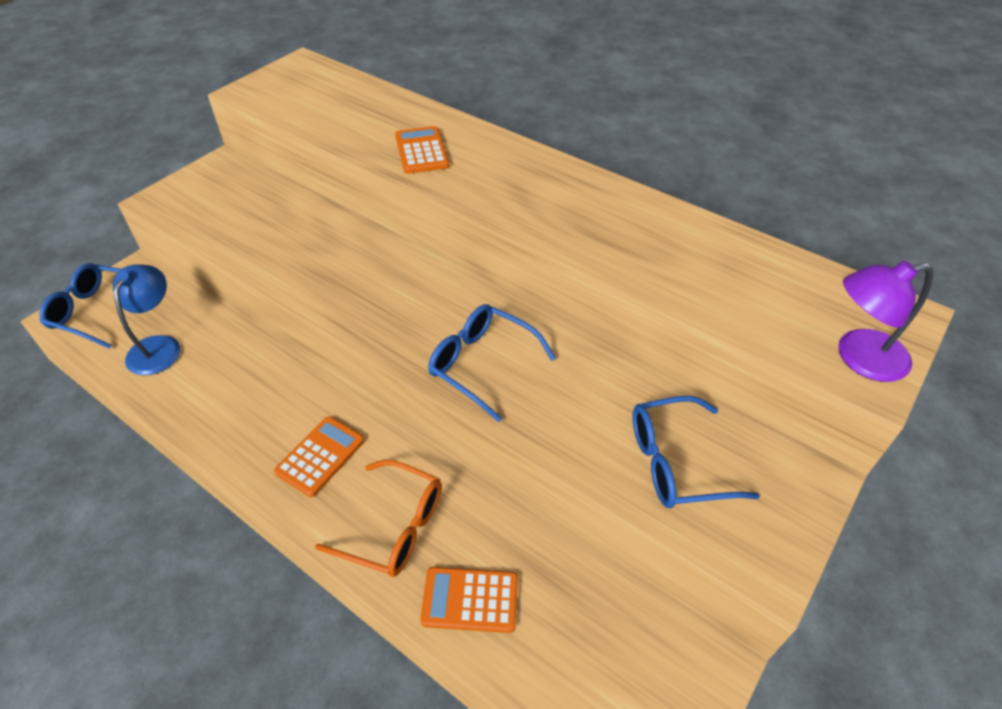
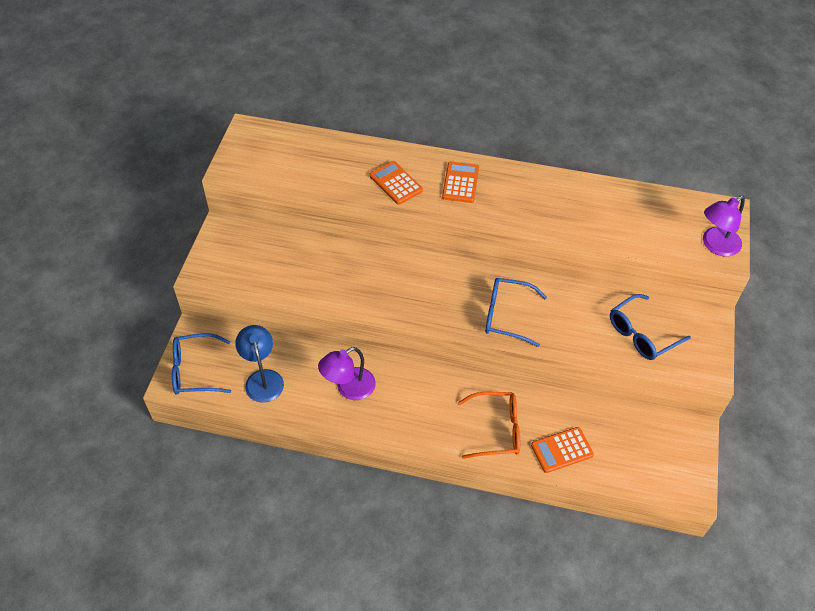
camera: 25 degrees left, 5 degrees up
(245, 394) = (348, 388): none -> purple lamp
(320, 456) = (425, 407): orange calculator -> orange calculator (460, 183)

